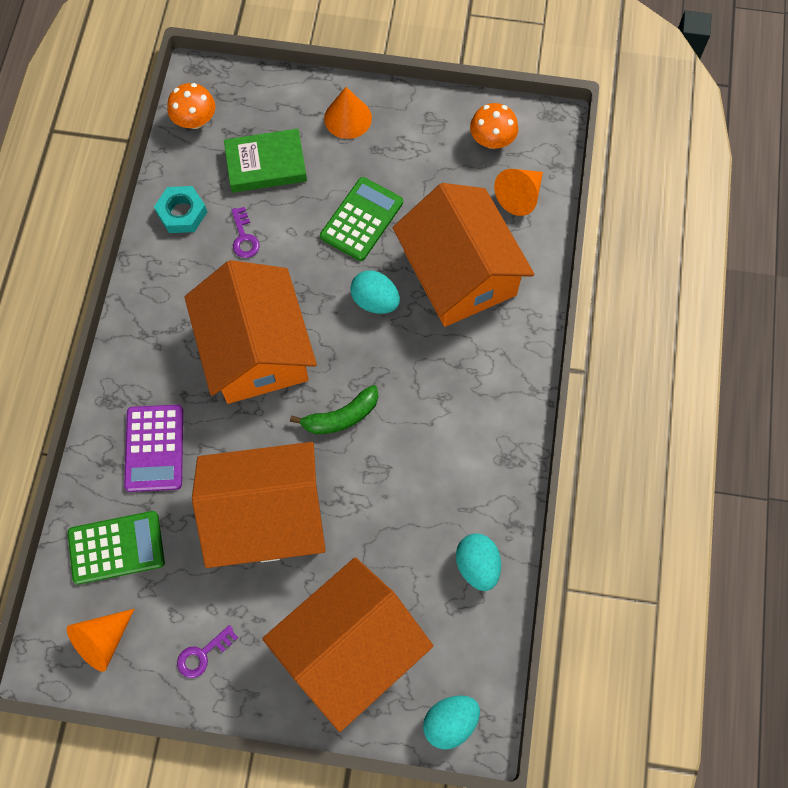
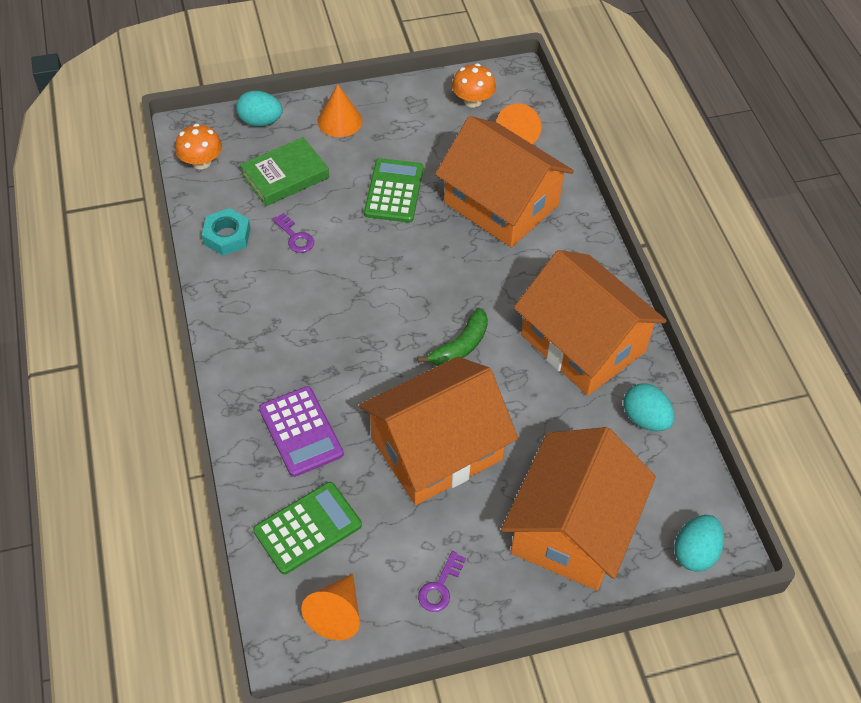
camera: 25 degrees left, 15 degrees down
(256, 349) = (354, 320): orange house -> orange house (583, 343)
(375, 301) = (440, 248): turquoise egg -> turquoise egg (260, 122)

